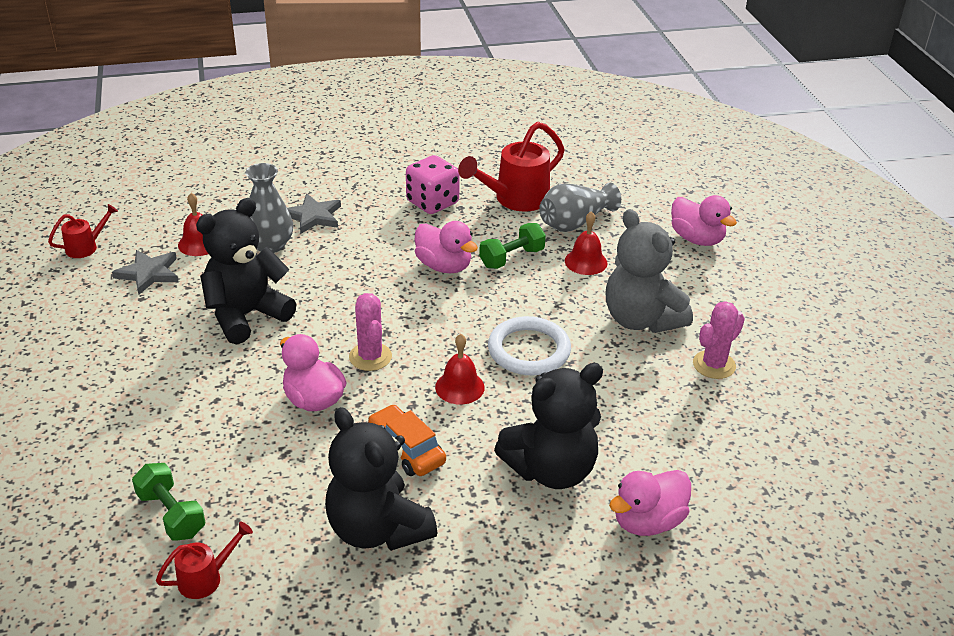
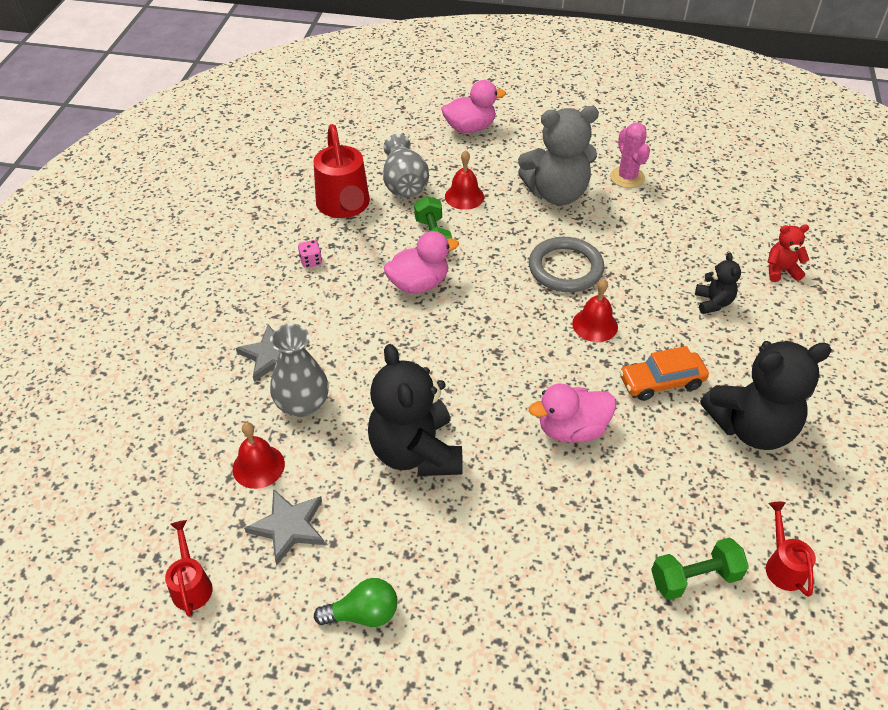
camera: 65 degrees left, 10 degrees up
(82, 330) = (363, 614): none -> green light bulb
(370, 357) = (528, 372): pink cactus -> none
(432, 203) = (311, 261): pink dice -> pink dice, size x0.45
(529, 350) = (565, 268): white ring -> grey ring
(551, 470) = (713, 302): black teddy bear -> black teddy bear, size x0.48
(647, 521) = (781, 271): pink duck -> red teddy bear

